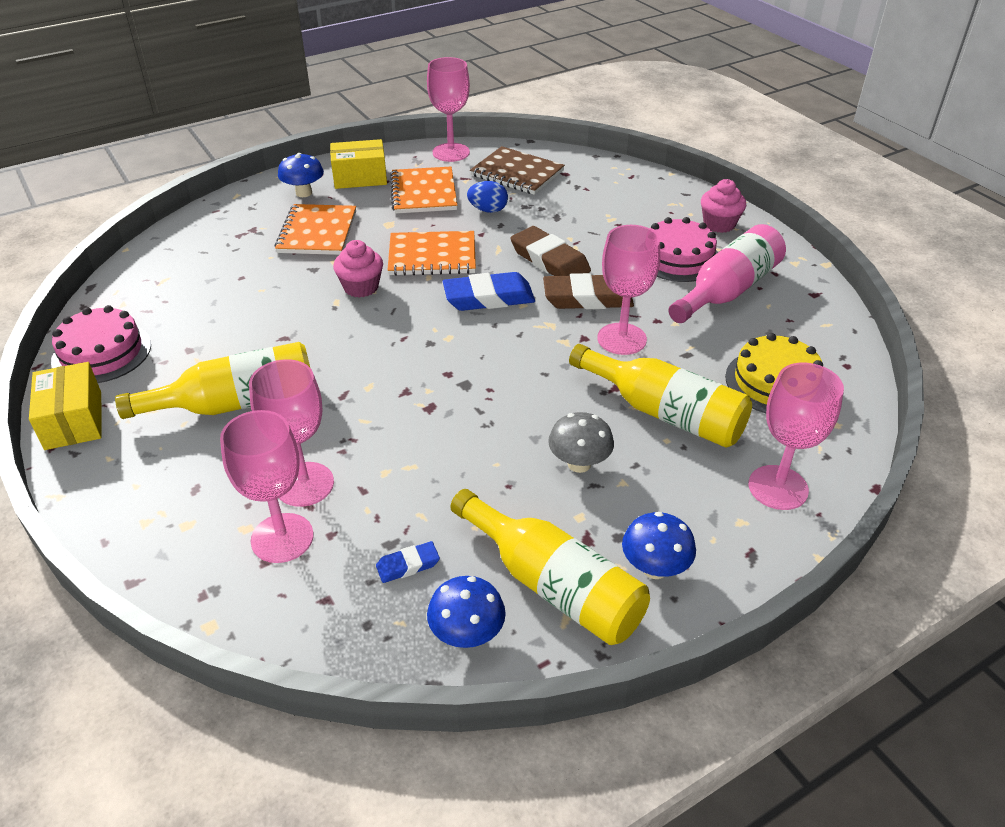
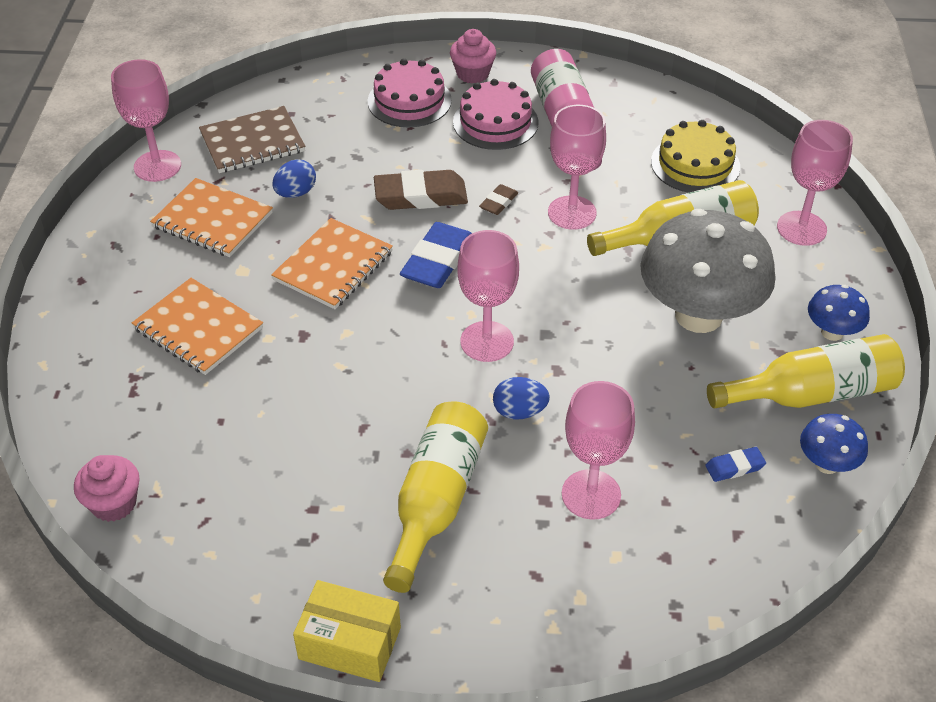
camera: 55 degrees left, 5 degrees up
(102, 352) = (248, 584): pink cake -> pink cake (409, 101)
(282, 538) = (647, 535): pink goblet -> pink goblet (487, 341)
(304, 193) = (105, 307): blue mushroom -> none
(360, 177) = (126, 252): yellow box -> none
(361, 287) = (334, 338): pink cupcake -> pink cupcake (114, 503)
(364, 406) = (519, 411): none -> blue egg
(408, 565) = (734, 467): blue eraser -> blue eraser turned 60 degrees clockwise
(579, 464) = (698, 315): grey mushroom -> grey mushroom, size x2.18
(587, 298) = (498, 202): brown eraser -> brown eraser, size x0.50

